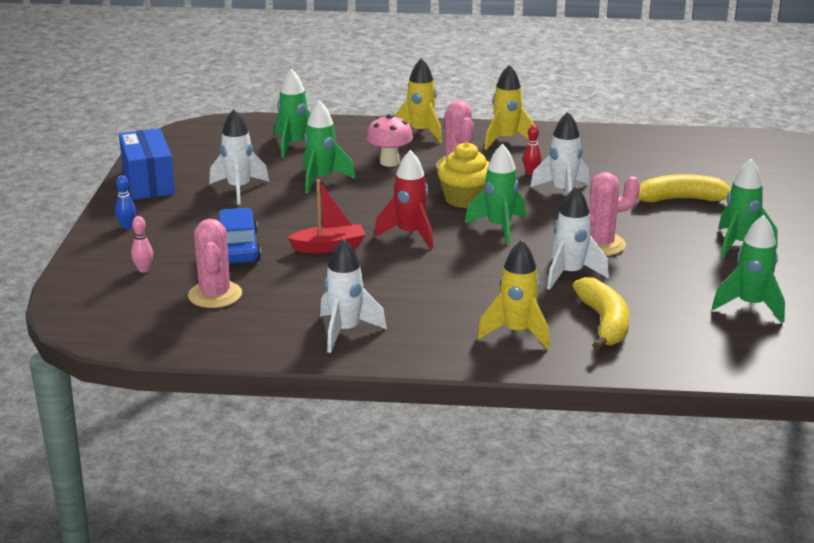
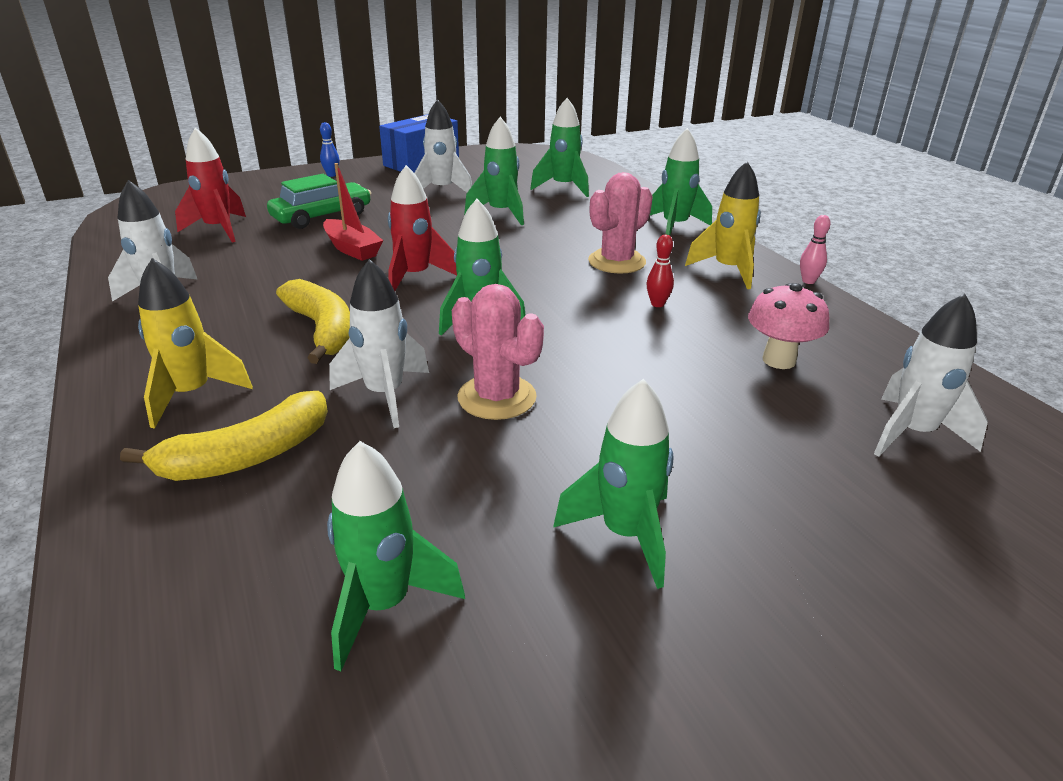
camera: 60 degrees right, 5 degrees up
(143, 270) = (254, 197): pink bowling pin -> pink bowling pin (808, 281)
(215, 295) = (219, 229): pink cactus -> red rocket
(238, 247) = (322, 216): blue car -> green car
(389, 162) = (580, 230): pink mushroom -> pink mushroom (779, 360)
(421, 133) = (674, 227): yellow rocket -> green rocket
(465, 199) = (536, 284): yellow cupcake -> none
(562, 192) = (628, 335): white rocket -> white rocket (912, 433)
(683, 199) = (728, 435): yellow banana -> yellow banana (323, 330)

